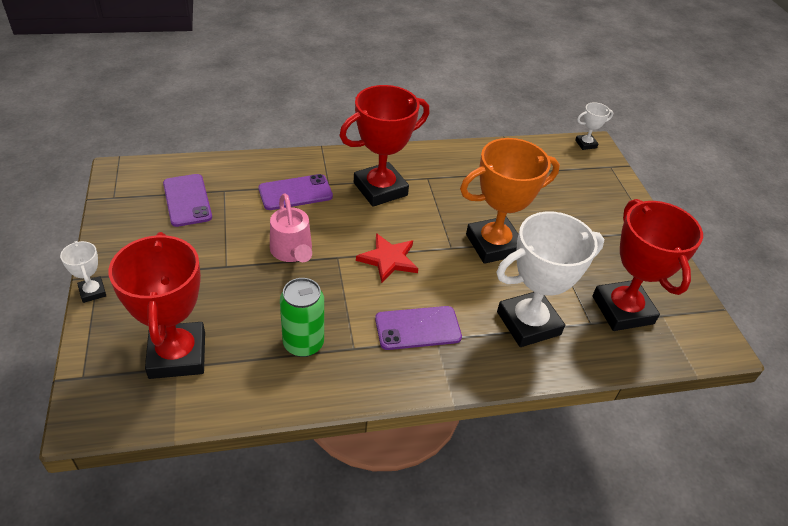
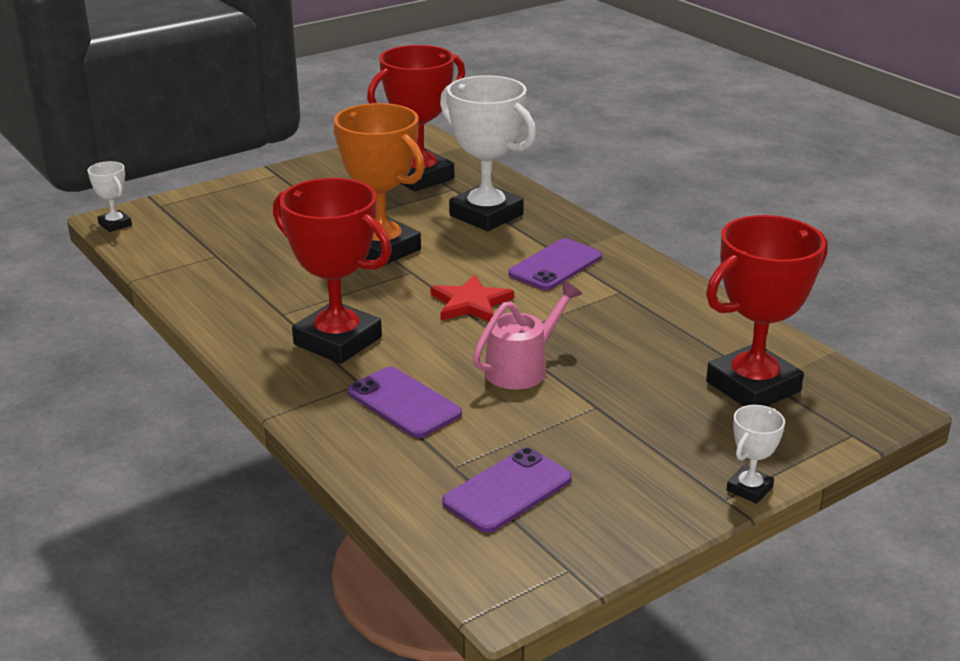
camera: 110 degrees left, 15 degrees down
(303, 343) = (648, 319): green can -> none
(418, 328) = (555, 265): purple phone -> purple phone turned 75 degrees clockwise

